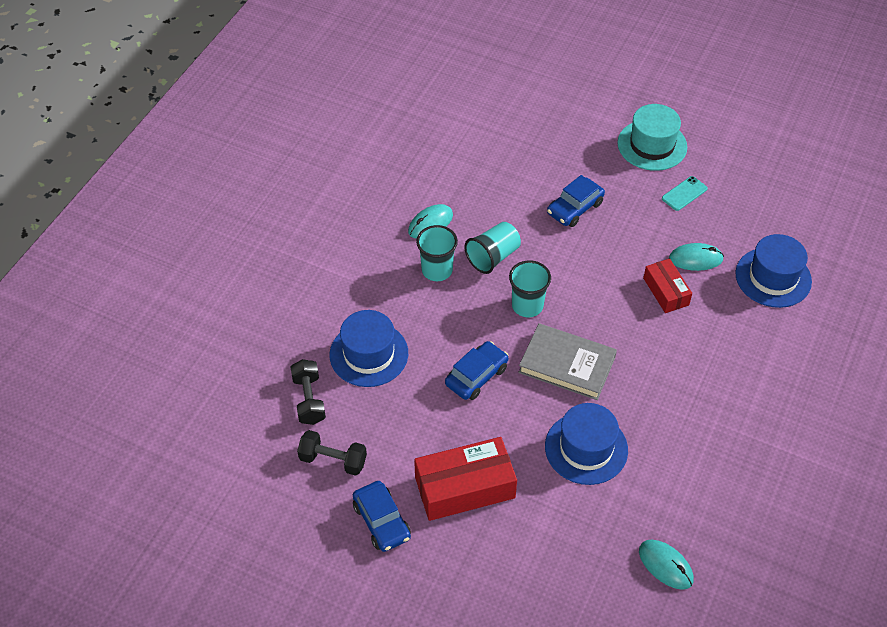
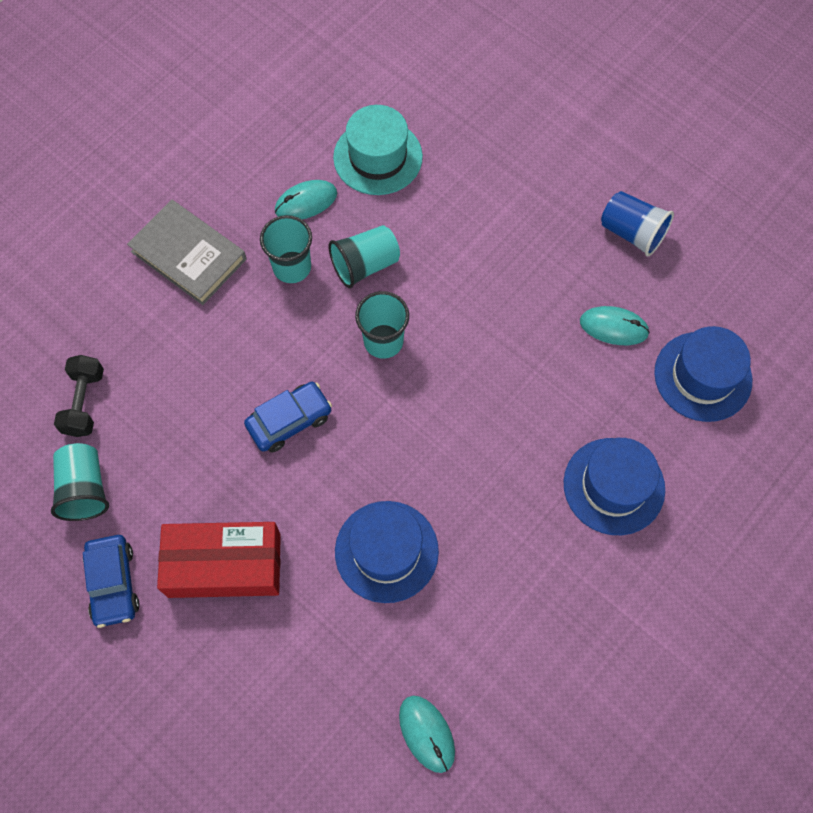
camera: 15 degrees right, 15 degrees up
(333, 460) = (85, 489): black dumbbell -> turquoise cup
(369, 354) = (173, 360): blue hat -> blue hat (614, 486)
(567, 365) = (403, 433): grey book -> grey book (188, 255)
(575, 208) = (488, 222): blue car -> none
(652, 145) = (615, 156): turquoise hat -> turquoise hat (378, 157)
(666, 291) = (560, 363): red box -> none
(684, 193) = (632, 233): turquoise phone -> blue cup

